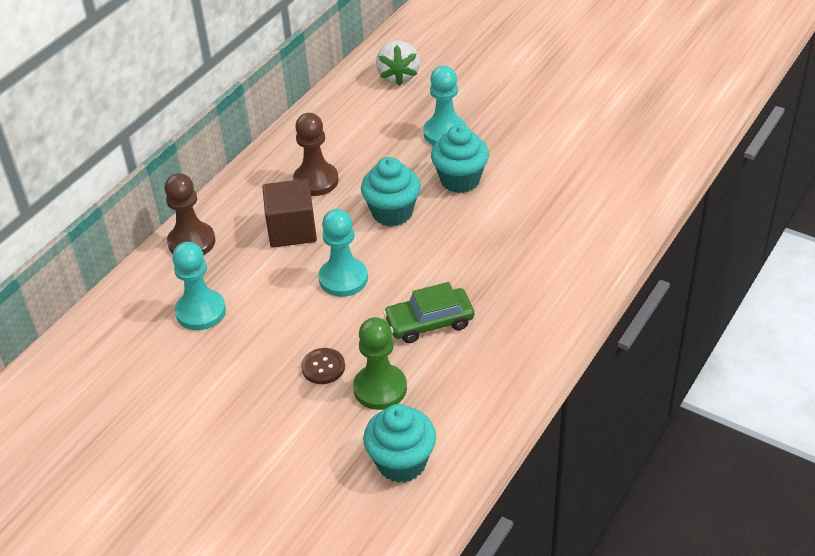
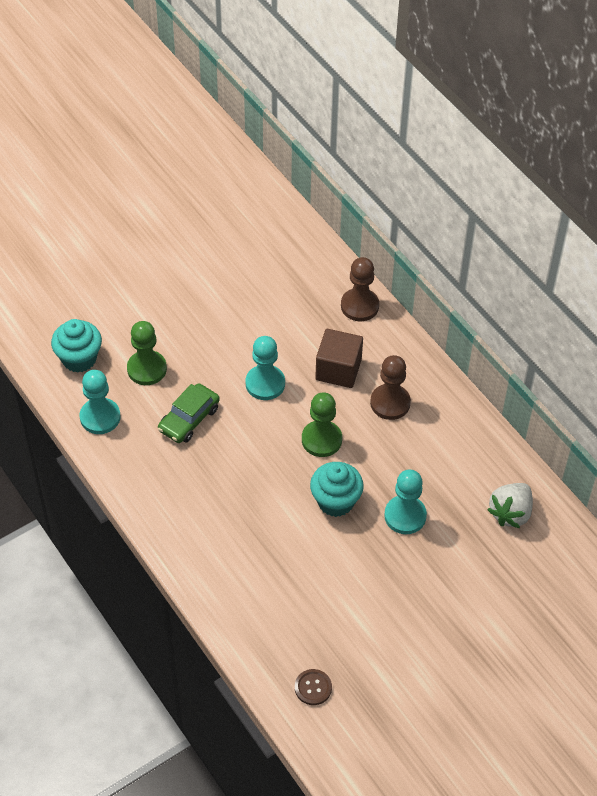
camera: 110 degrees right, 10 degrees up
(201, 311) = (281, 293): turquoise pawn -> turquoise pawn (100, 417)
(323, 367) = (186, 344): brown button -> brown button (313, 687)
(392, 213) = (321, 440): turquoise cupcake -> green pawn
(398, 76) = (510, 513): white strawberry -> white strawberry turned 75 degrees counterclockwise
(429, 322) = (189, 419): green car -> green car turned 150 degrees counterclockwise

